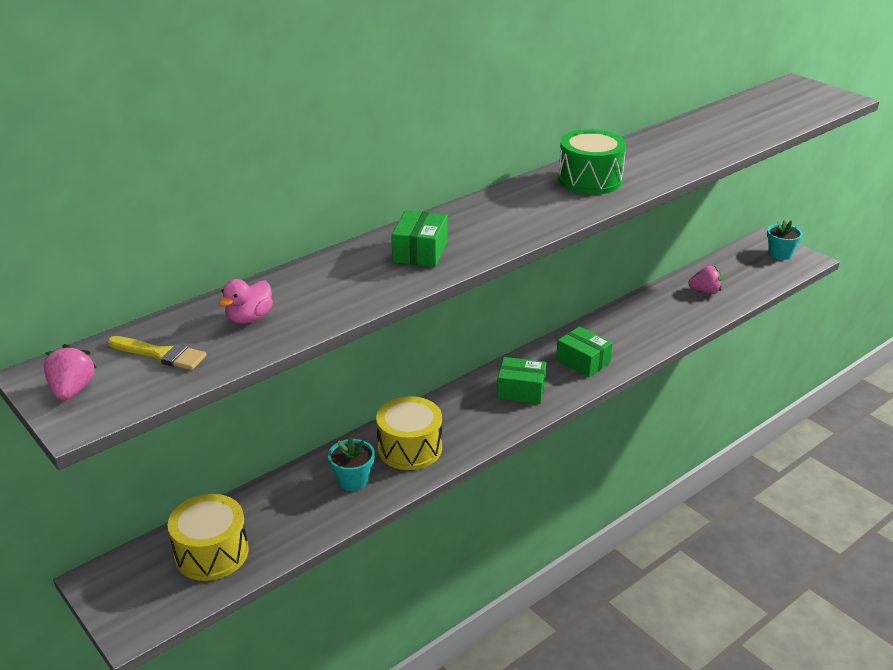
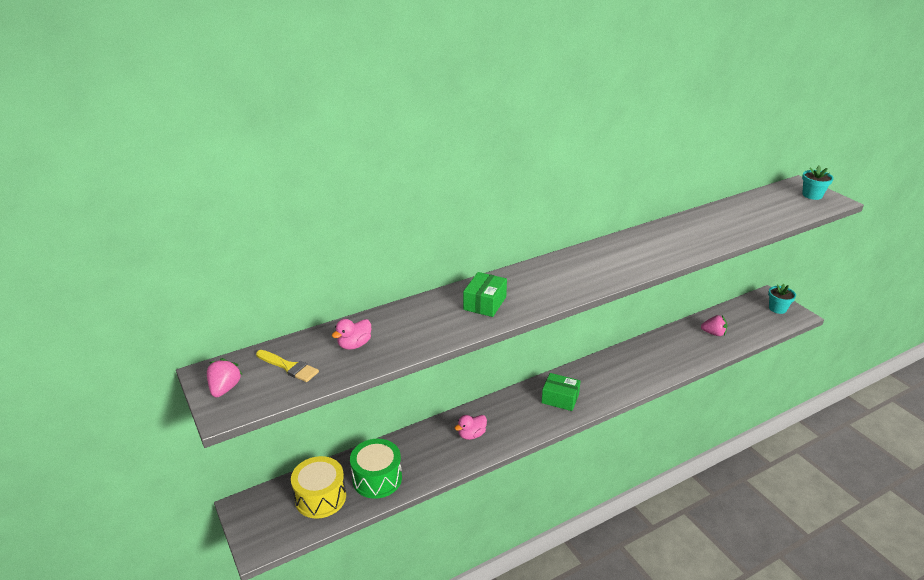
camera: 10 degrees right, 0 degrees up
(353, 480) = (427, 455): turquoise flower pot -> turquoise flower pot (812, 195)
(409, 448) = (471, 435): yellow drum -> pink duck
(583, 361) = (610, 380): green box -> none
(590, 180) = (622, 255): green drum -> green drum (377, 478)

